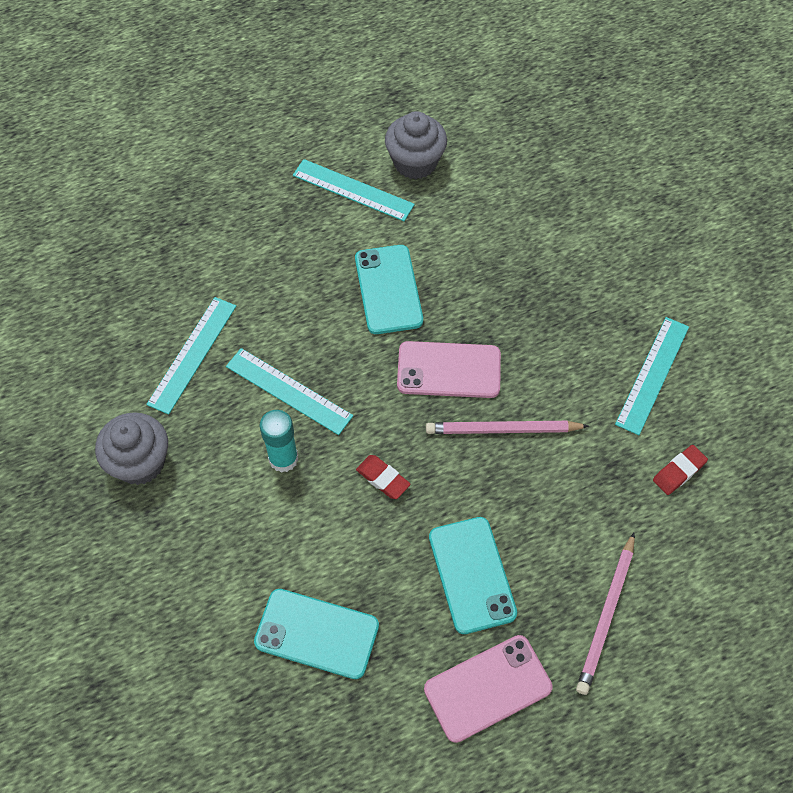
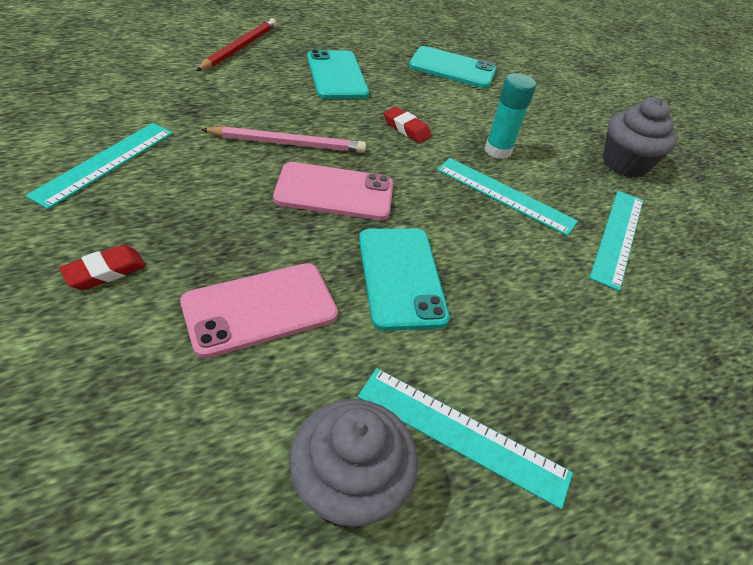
camera: 175 degrees right, 15 degrees down
(488, 688) = (335, 36): pink phone -> pink phone (260, 309)
(606, 615) = (240, 48): pink pencil -> red pencil
(679, 471) = (130, 99): red eraser -> red eraser (105, 271)

